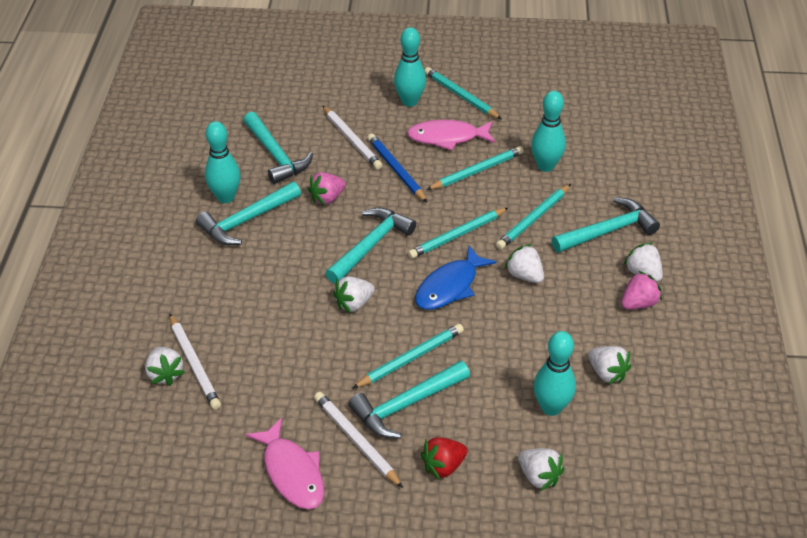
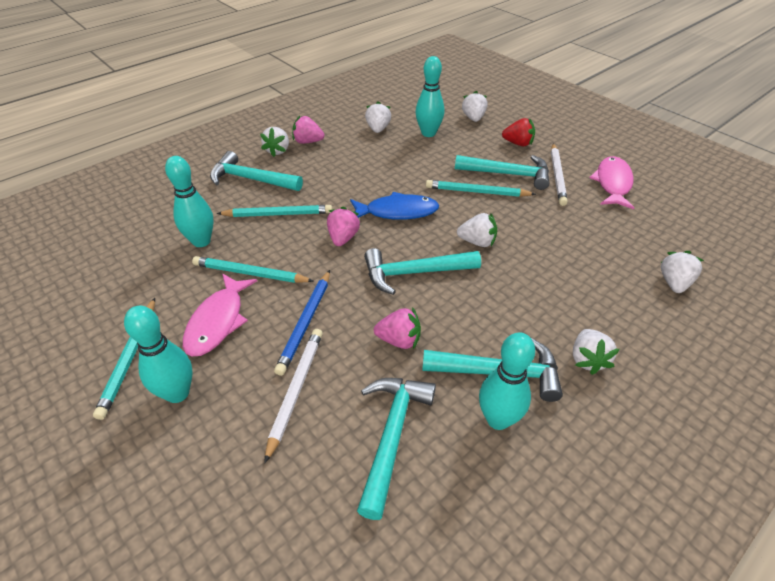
camera: 135 degrees left, 0 degrees up
(194, 364) = (643, 276): white pencil -> none
(447, 137) = (218, 321): pink fish -> pink fish turned 60 degrees clockwise
(457, 235) = (343, 238): turquoise pencil -> pink strawberry
(524, 275) = (342, 189): white strawberry -> white strawberry (587, 360)

